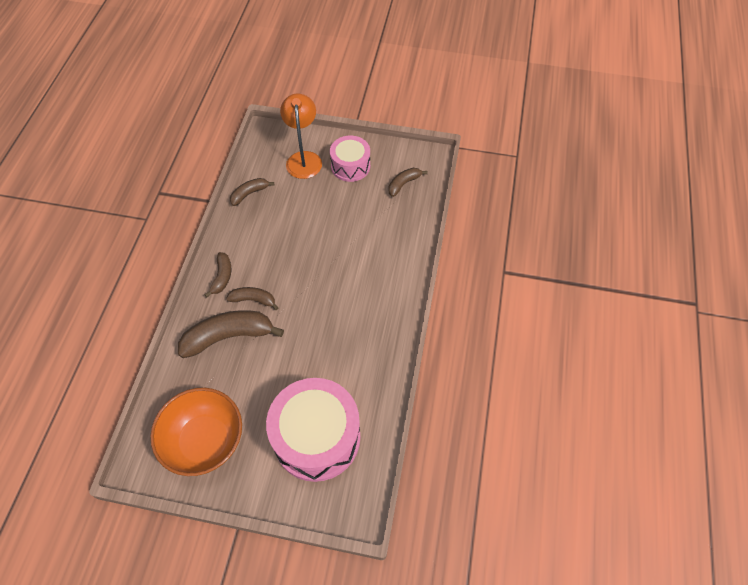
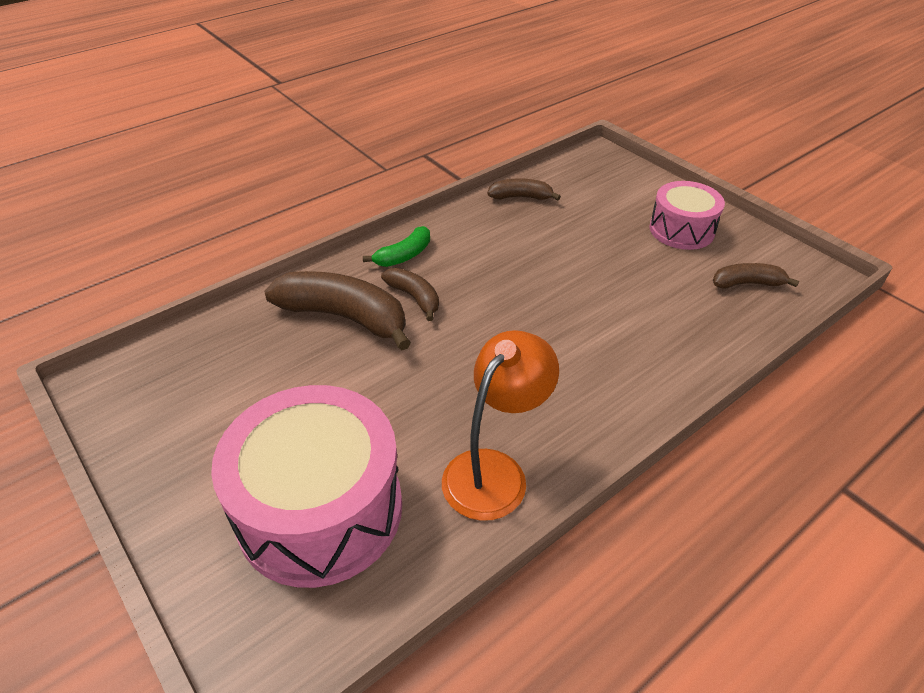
camera: 40 degrees right, 15 degrees down
(204, 441) = (190, 408): orange bowl -> none
(222, 277) = (404, 255): brown banana -> green banana
(304, 159) = (623, 196): orange lamp -> orange lamp (494, 471)

